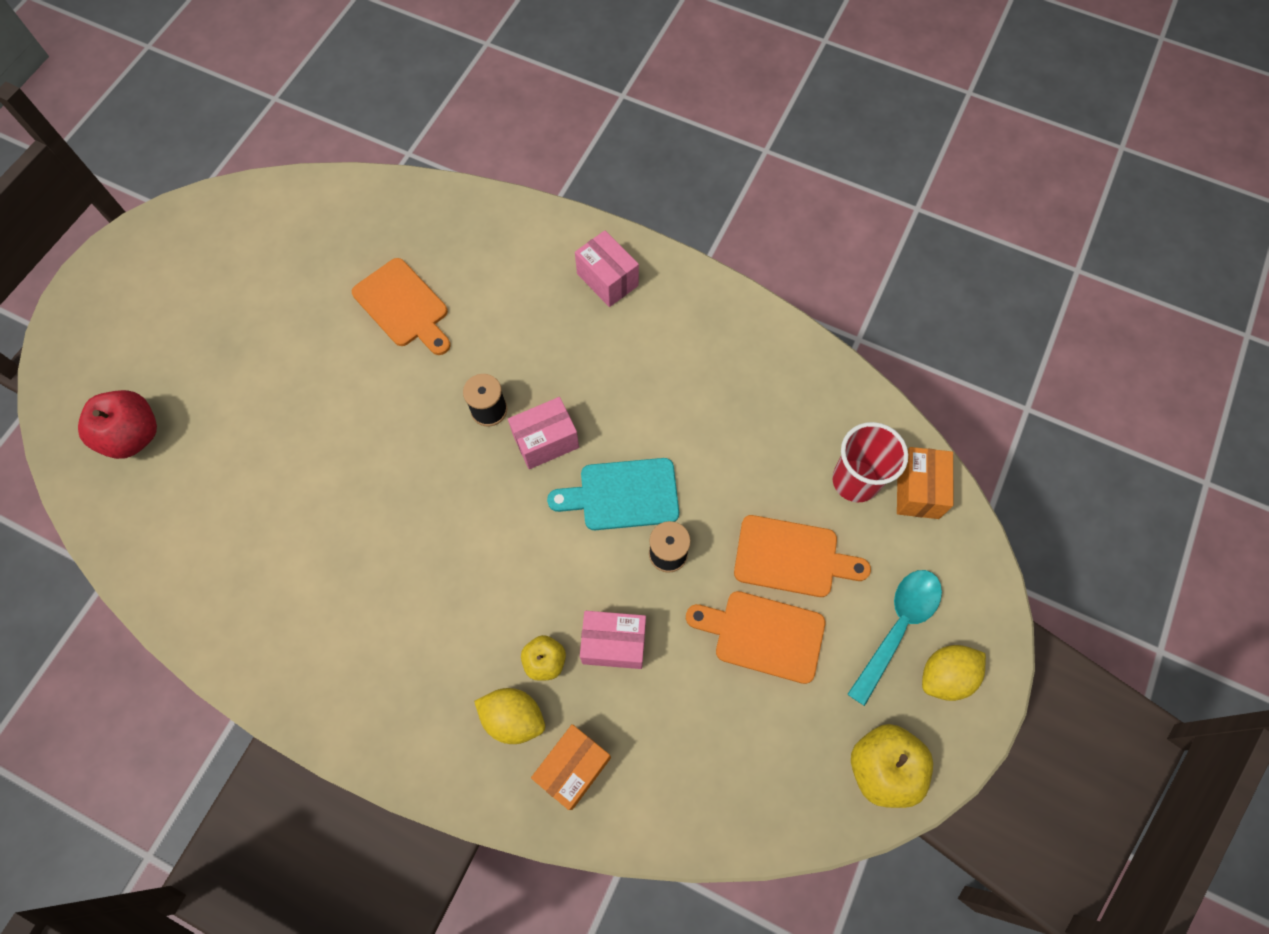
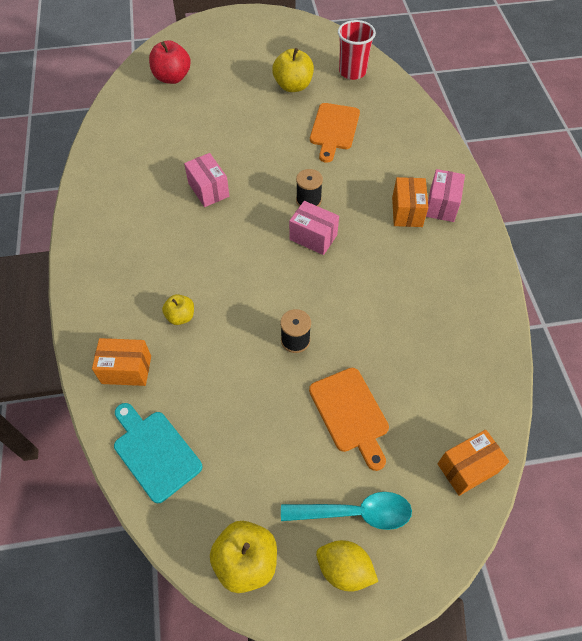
camera: 55 degrees right, 10 degrees down
(289, 301) = (293, 86): none -> yellow apple
(513, 718) = (136, 321): yellow lemon -> none
(588, 320) = (407, 212): none -> orange box
(614, 644) = (216, 345): pink box -> pink box (208, 190)
(623, 495) = (313, 294): turquoise cutting board -> turquoise cutting board (155, 452)
(763, 635) = (284, 427): orange cutting board -> none
(855, 480) = (438, 422): red cup -> red cup (352, 72)

